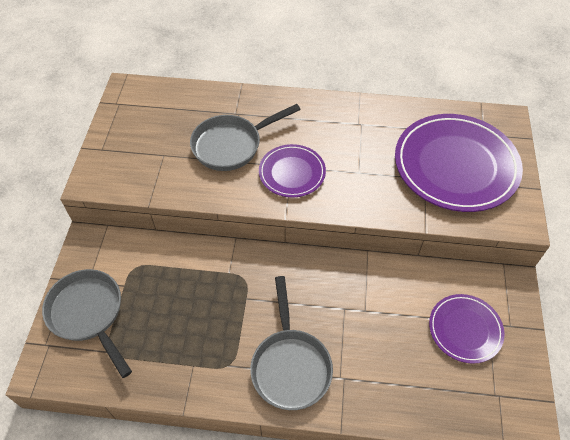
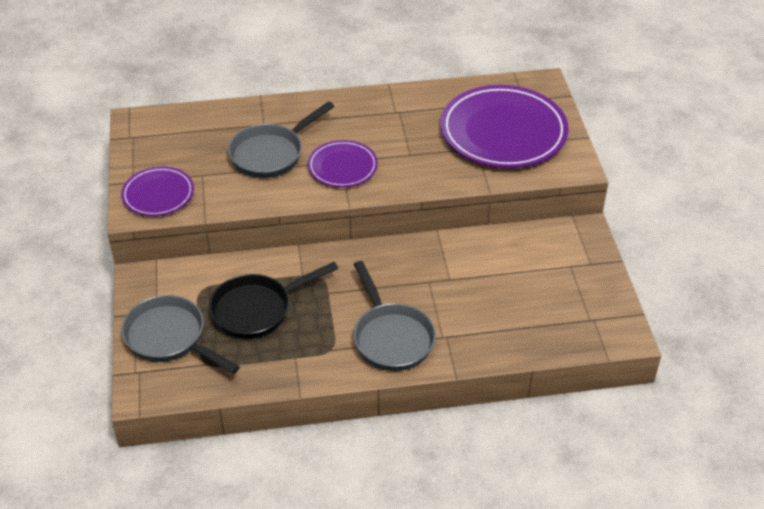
camera: 15 degrees left, 10 degrees down
(176, 301) = (257, 309): none -> black pan
(465, 329) = (549, 275): purple plate -> purple plate (158, 194)

